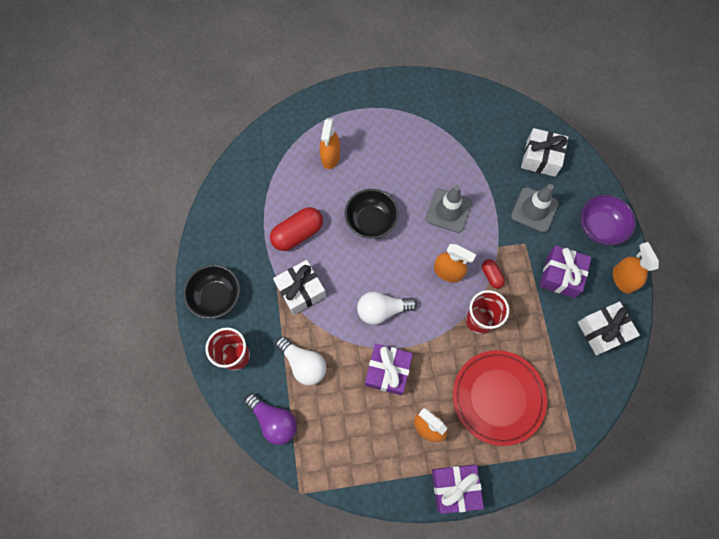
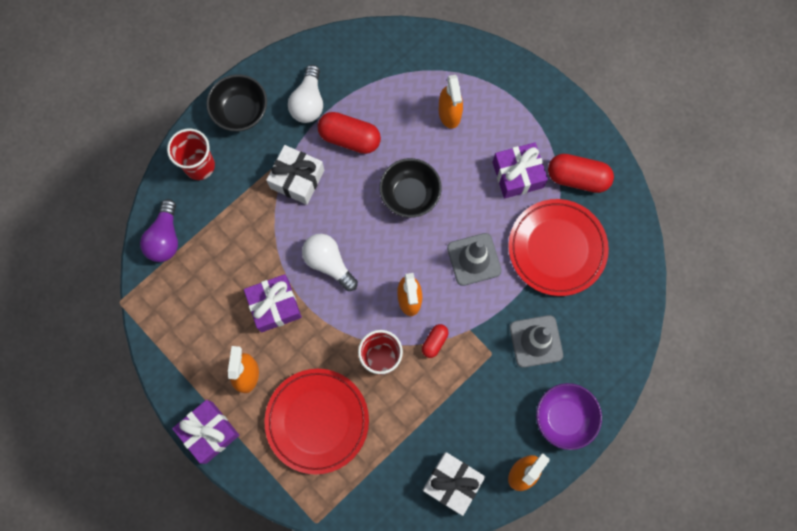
camera: 55 degrees right, 5 degrees up
(303, 364) = (231, 228): white light bulb -> white light bulb (308, 102)
(330, 157) = (449, 113): orange spray bottle -> orange spray bottle turned 75 degrees counterclockwise
(437, 110) = (577, 178): none -> red capsule
(477, 154) = (557, 248): none -> red plate
(541, 158) = (600, 313): white gift -> none
(561, 275) = (483, 409): purple gift -> purple gift (517, 175)

